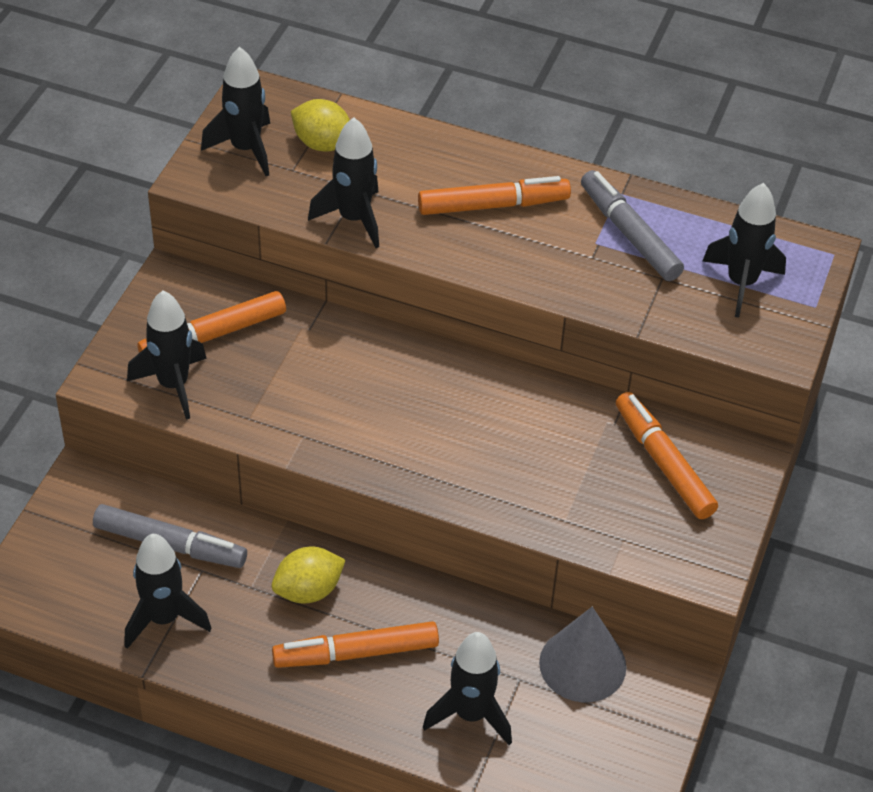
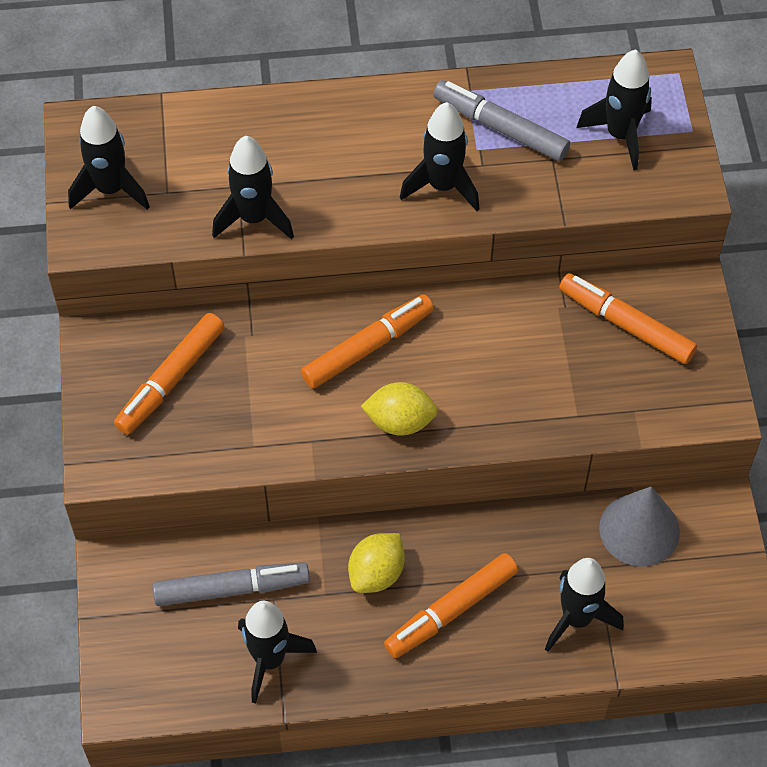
camera: 25 degrees left, 10 degrees up
(173, 385) = (166, 445): black rocket -> black rocket (442, 186)
(322, 144) = (177, 153): yellow lemon -> yellow lemon (400, 421)
(493, 205) = (367, 150): orange marker -> orange marker (368, 347)

